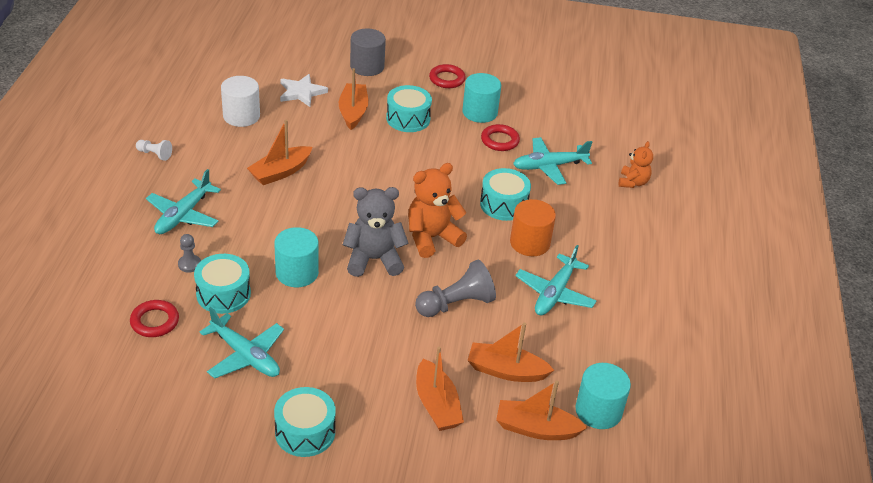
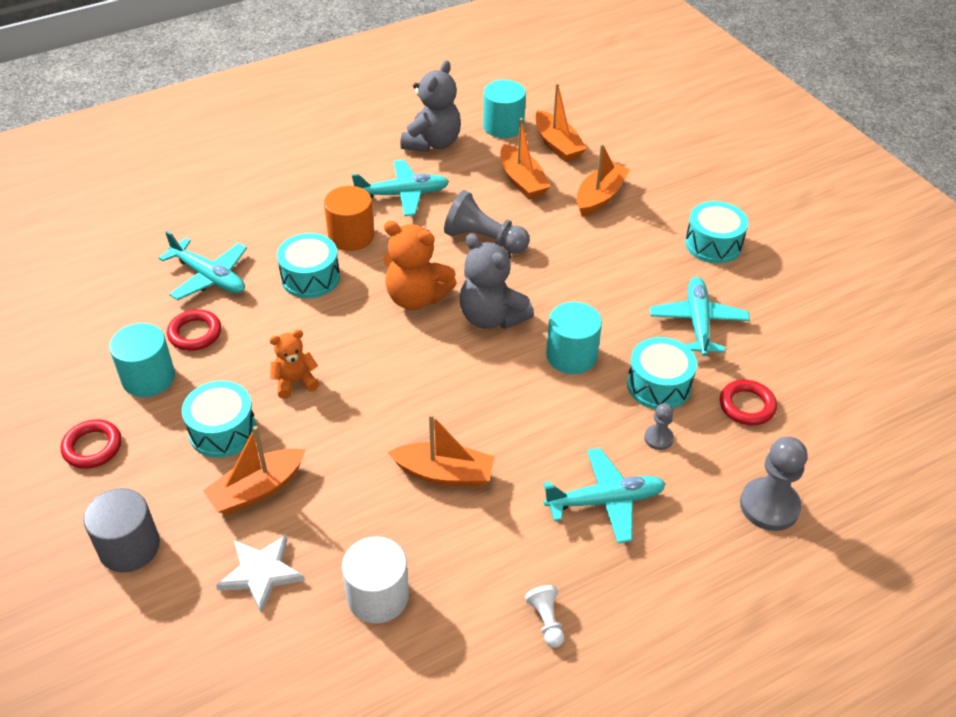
camera: 125 degrees left, 5 degrees up
(87, 273) = (769, 506): none -> grey pawn
(612, 349) = (432, 143): none -> grey teddy bear
(633, 182) = (181, 214): orange teddy bear -> orange teddy bear (295, 382)

